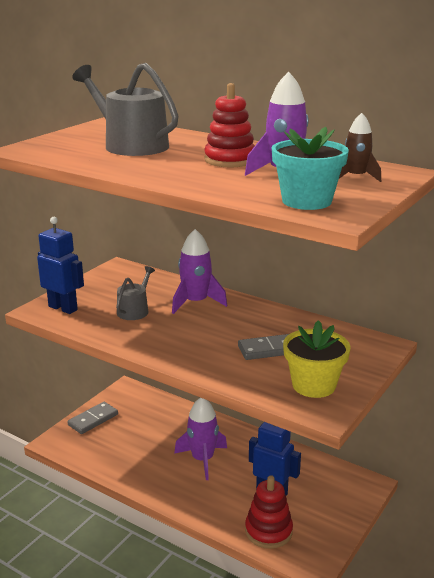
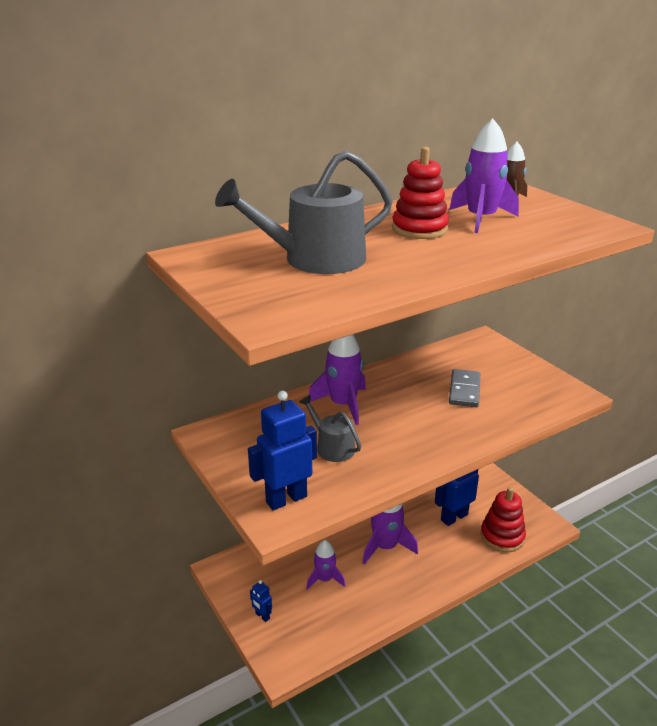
camera: 65 degrees left, 5 degrees up
(93, 420) = (262, 616): grey domino -> blue robot
(145, 437) = (325, 579): none -> purple rocket
(306, 201) = (567, 227): turquoise flower pot -> none
(313, 385) = (534, 387): yellow flower pot -> none

